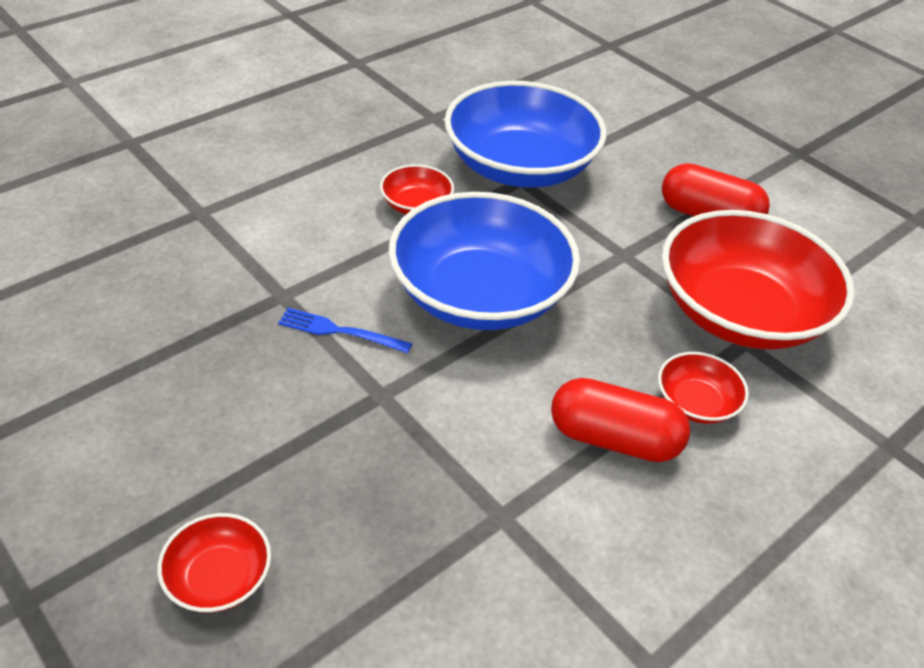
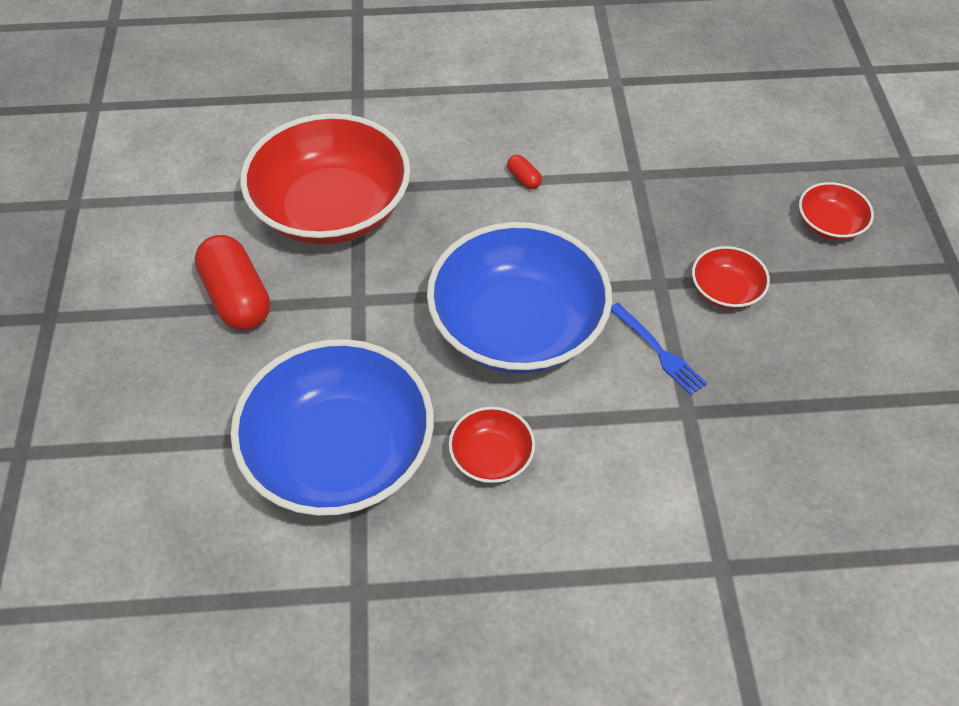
camera: 140 degrees left, 10 degrees up
(614, 439) = (524, 179): red capsule -> red capsule, size x0.43
(696, 403) = (444, 171): red bowl -> red bowl (725, 290)

